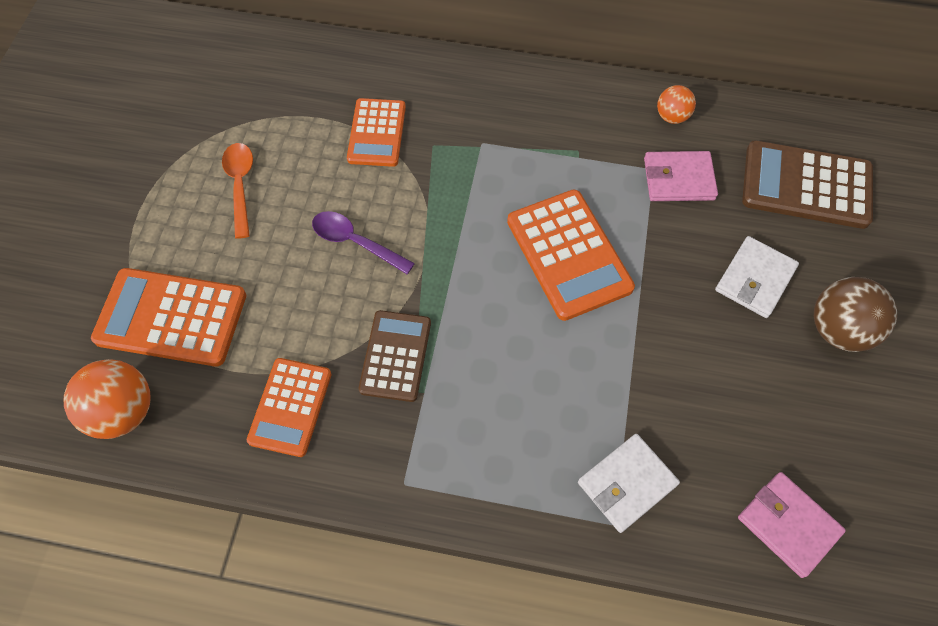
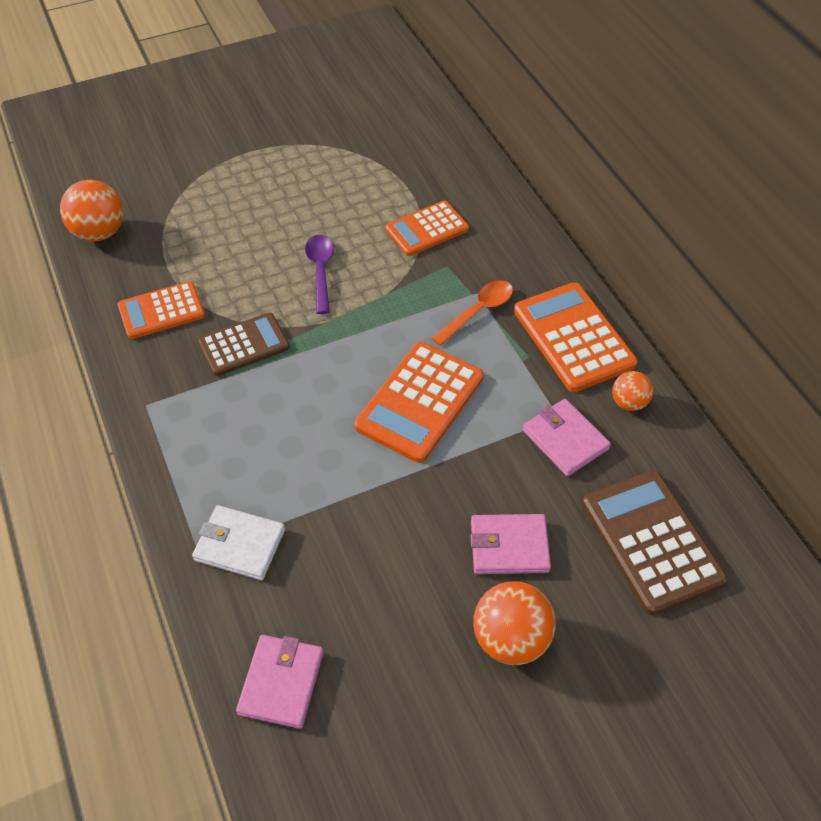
camera: 55 degrees right, 10 degrees down
(171, 317) = (183, 214): orange calculator -> orange calculator (573, 337)
(240, 185) = (314, 186): orange spoon -> orange spoon (478, 311)
(755, 279) = (509, 547): white wallet -> pink wallet
(838, 329) = (510, 639): brown ball -> orange ball

